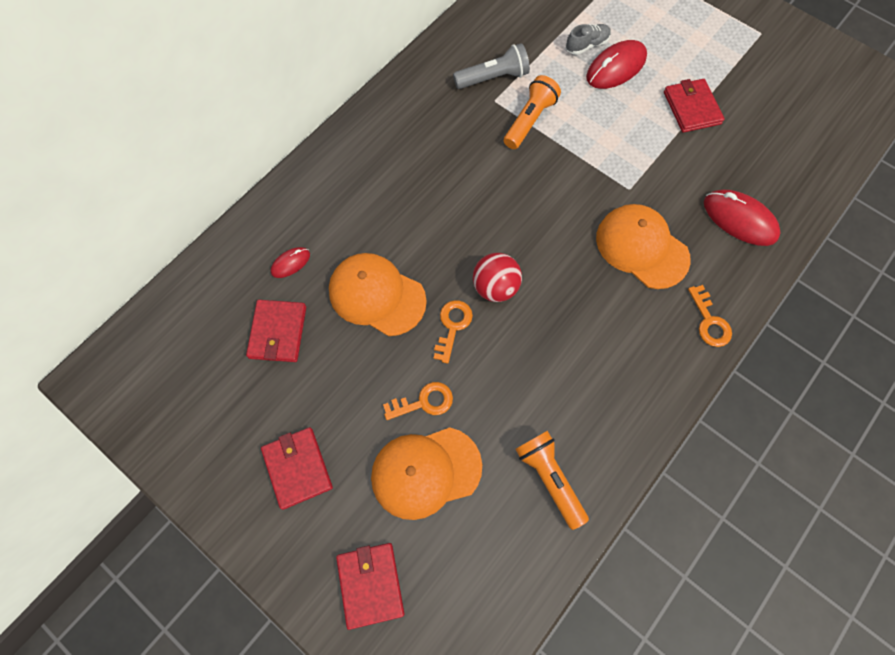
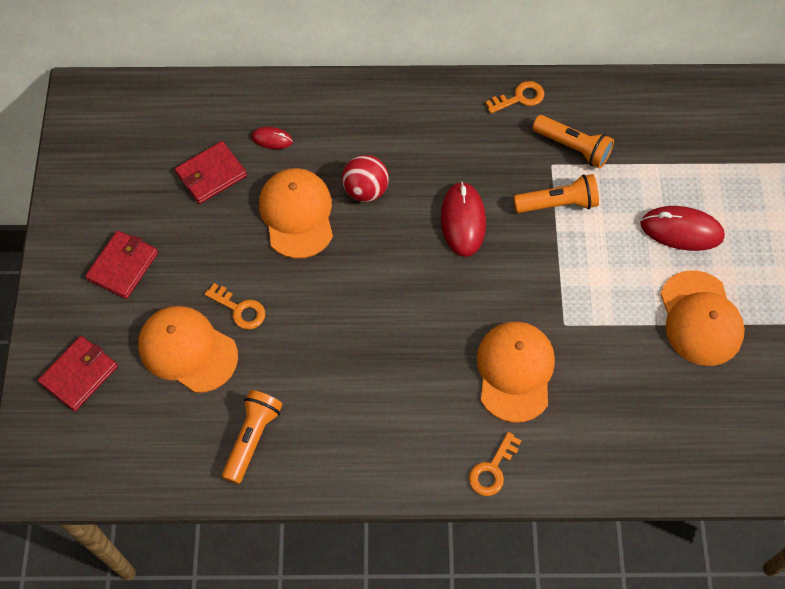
camera: 50 degrees right, 5 degrees down
(453, 326) = (318, 284): orange key -> orange key (519, 98)
(493, 78) = (573, 147): grey flashlight -> orange flashlight
(495, 287) = (378, 289): red ball -> red ball (365, 190)
(587, 45) = (682, 192): grey shoe -> none
(691, 108) = (700, 318): red wallet -> orange cap
(739, 219) = (618, 431): red mouse -> red mouse (463, 221)

